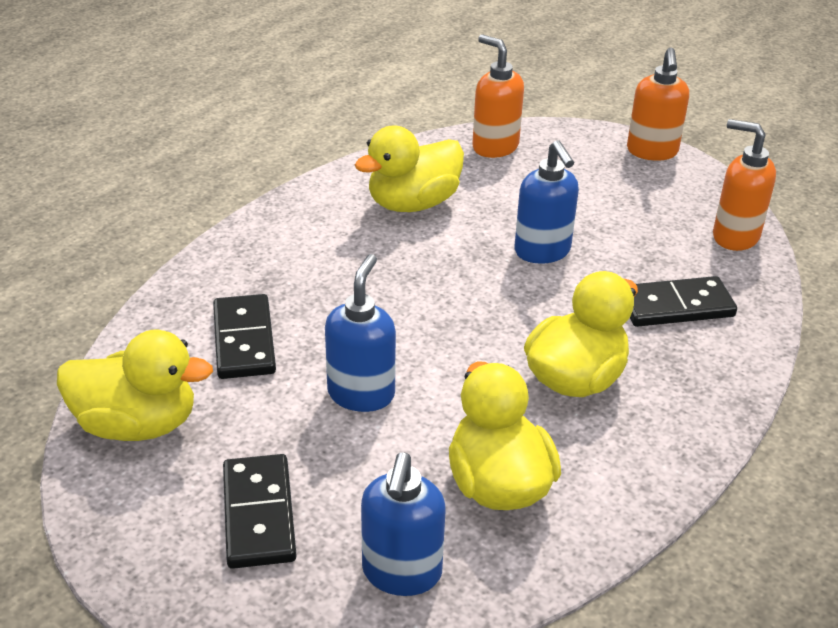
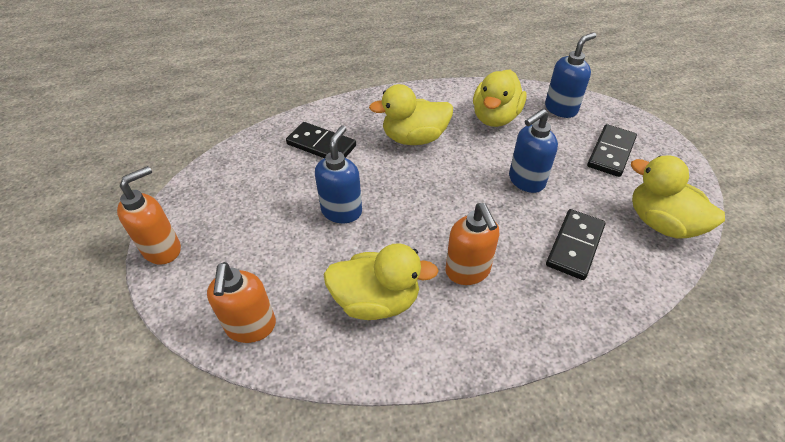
camera: 140 degrees left, 10 degrees up
(734, 236) = (230, 163): orange soap dispenser -> orange soap dispenser (468, 271)

